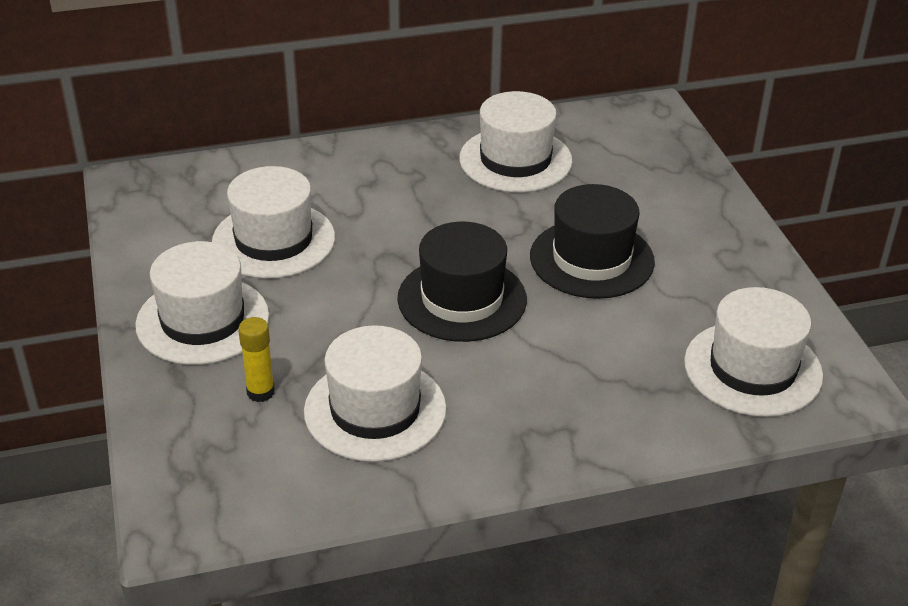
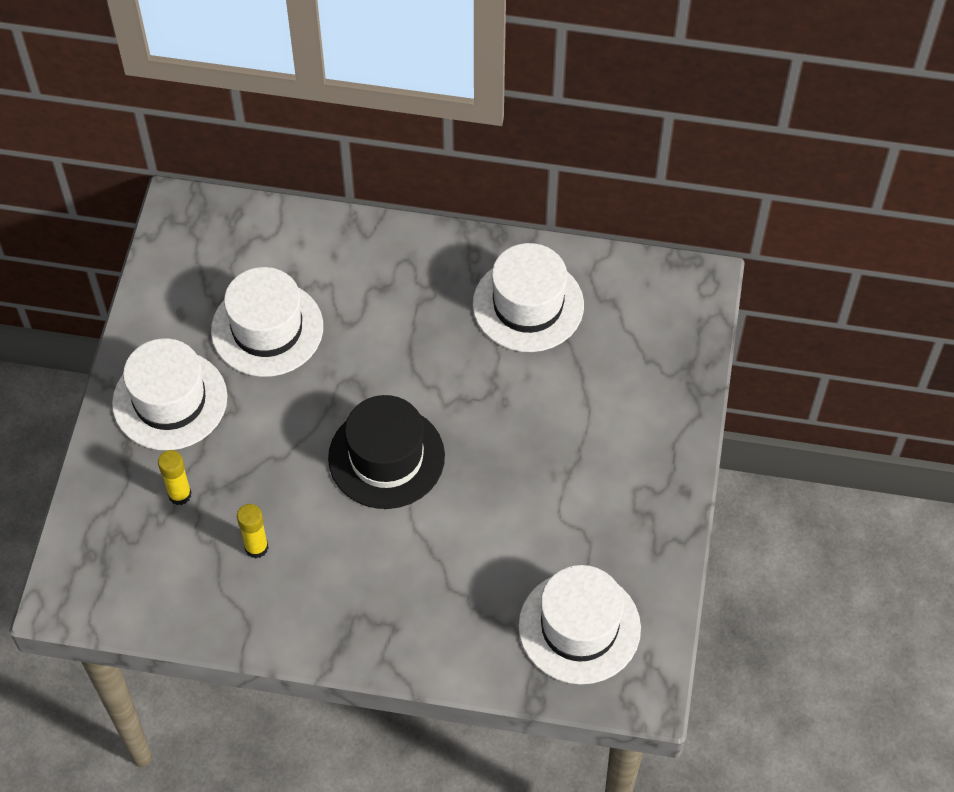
camera: 25 degrees right, 20 degrees up
(375, 410) = (256, 547): white hat -> yellow glue stick
(591, 259) = (522, 453): black hat -> none

